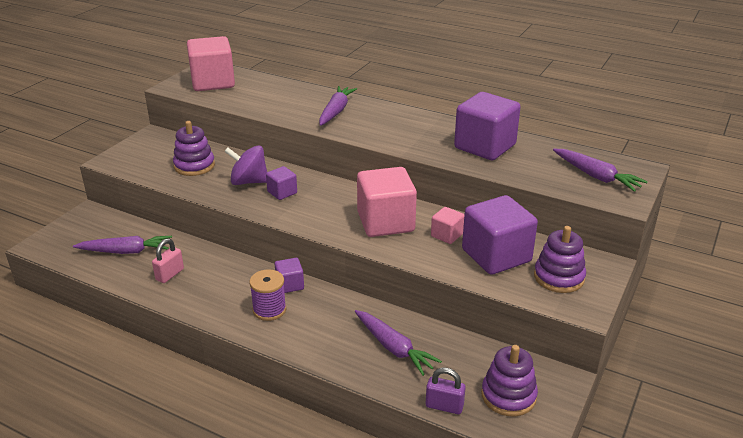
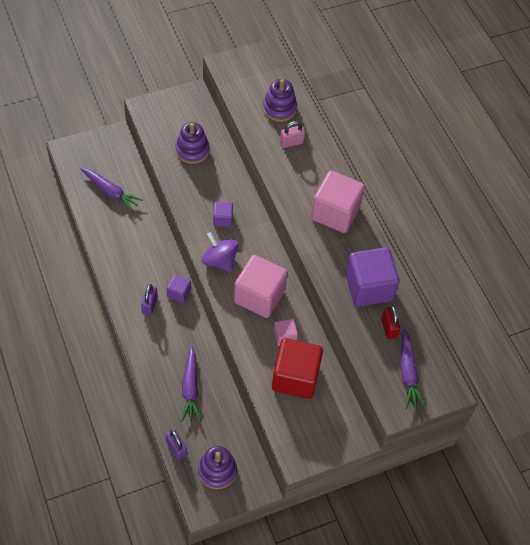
camera: 35 degrees right, 25 degrees up
(170, 274) = (119, 232): pink padlock -> pink padlock (291, 142)
(213, 82) = (257, 77): pink cube -> pink cube (335, 213)
(248, 181) = (212, 192): purple spinning top -> purple spinning top (219, 261)
(269, 310) = (149, 305): purple spool -> purple padlock
(336, 111) = (308, 173): purple carrot -> none
(496, 256) = (295, 377): purple cube -> red cube
(538, 160) = (389, 328): none -> red padlock
(559, 277) = (312, 424): purple stacking toy -> purple stacking toy (279, 108)

